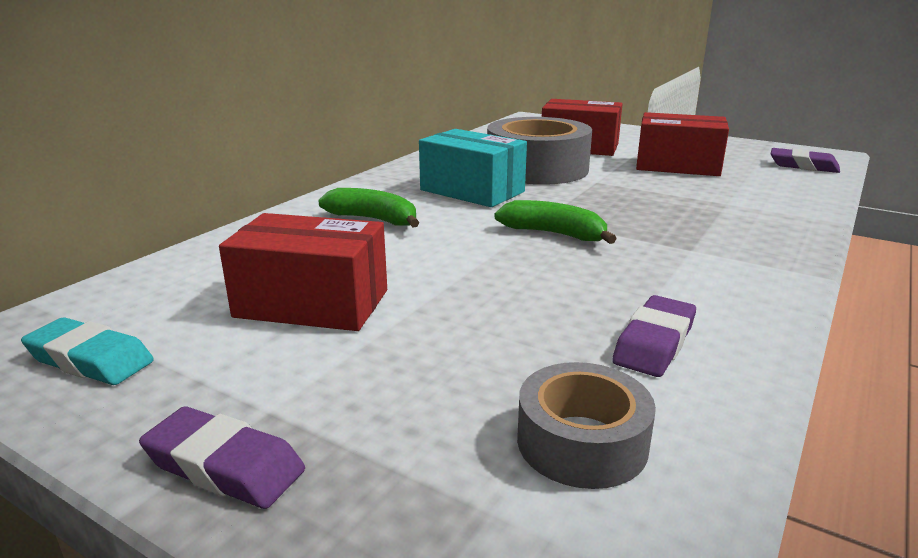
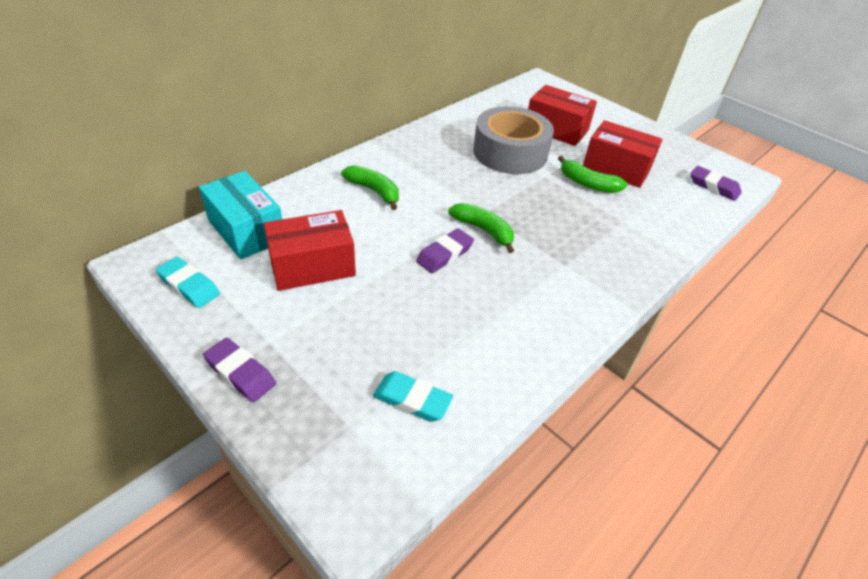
camera: 10 degrees right, 20 degrees up
(312, 303) = (312, 266): red box -> red box turned 45 degrees counterclockwise
(472, 191) = (451, 171): turquoise box -> turquoise box (246, 230)
(582, 442) = (412, 400): grey tape -> turquoise eraser
(654, 343) = (489, 341): purple eraser -> purple eraser (444, 254)
(655, 180) = (587, 184): none -> green banana

